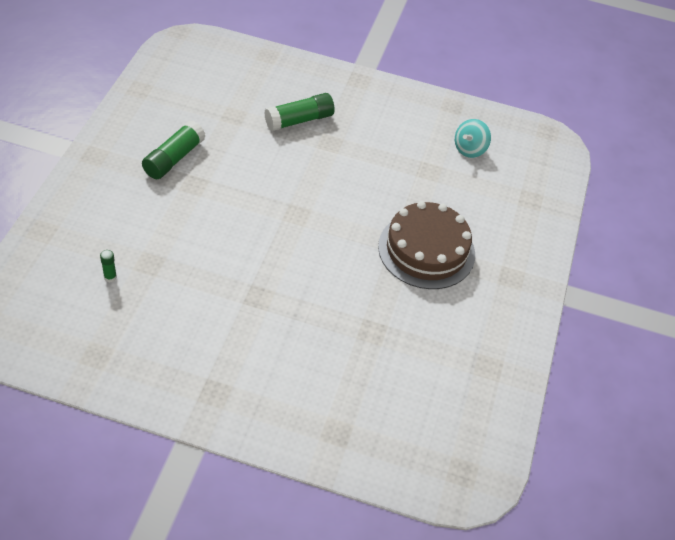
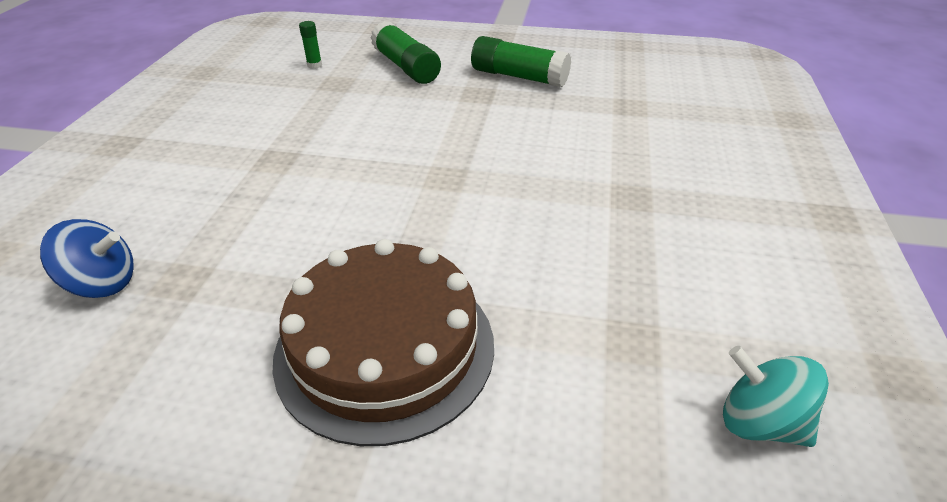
camera: 90 degrees right, 10 degrees down
(299, 120) = (664, 160): green glue stick -> green glue stick (406, 67)
(370, 366) = (102, 283): none -> blue spinning top

